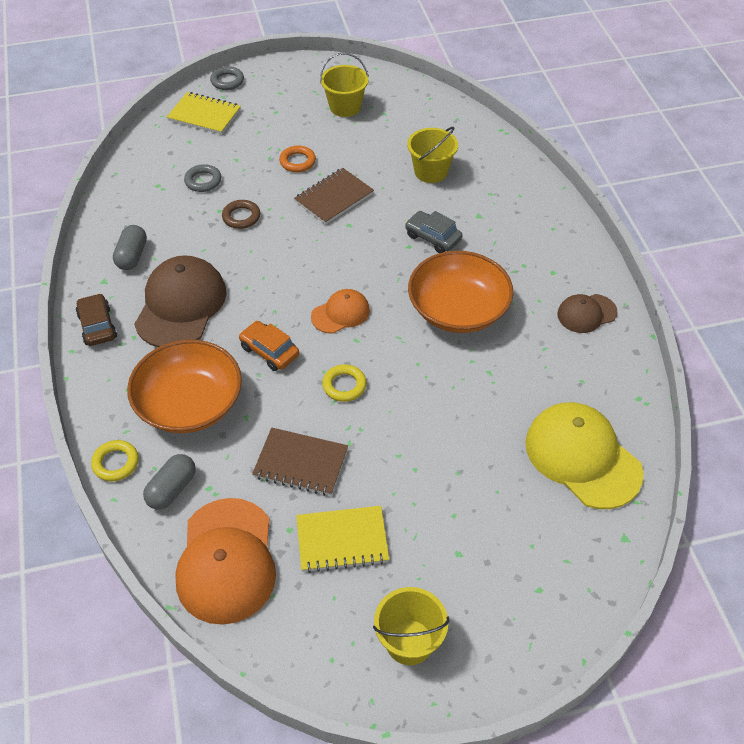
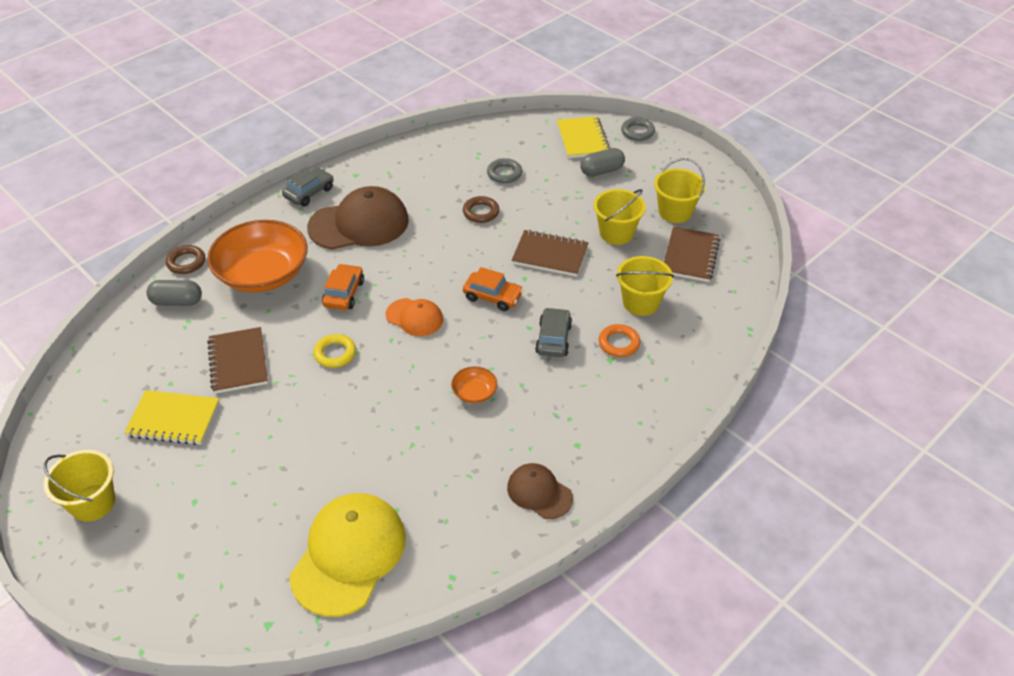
camera: 60 degrees right, 5 degrees down
(97, 326) = (309, 193): brown car -> grey car
(116, 463) = (186, 262): yellow ring -> brown ring
(132, 256) = (392, 176): grey capsule -> grey capsule (601, 171)
(226, 561) = (125, 360): orange cap -> none
(297, 162) = (575, 214): orange ring -> orange ring (619, 343)
(341, 149) = (616, 233): none -> yellow bucket
(342, 540) = (174, 419): yellow notebook -> yellow notebook turned 45 degrees counterclockwise
(355, 253) = (492, 297): none -> orange car
(402, 122) = (690, 256): none -> brown notebook
(458, 309) = (474, 392): orange bowl -> orange bowl, size x0.42

